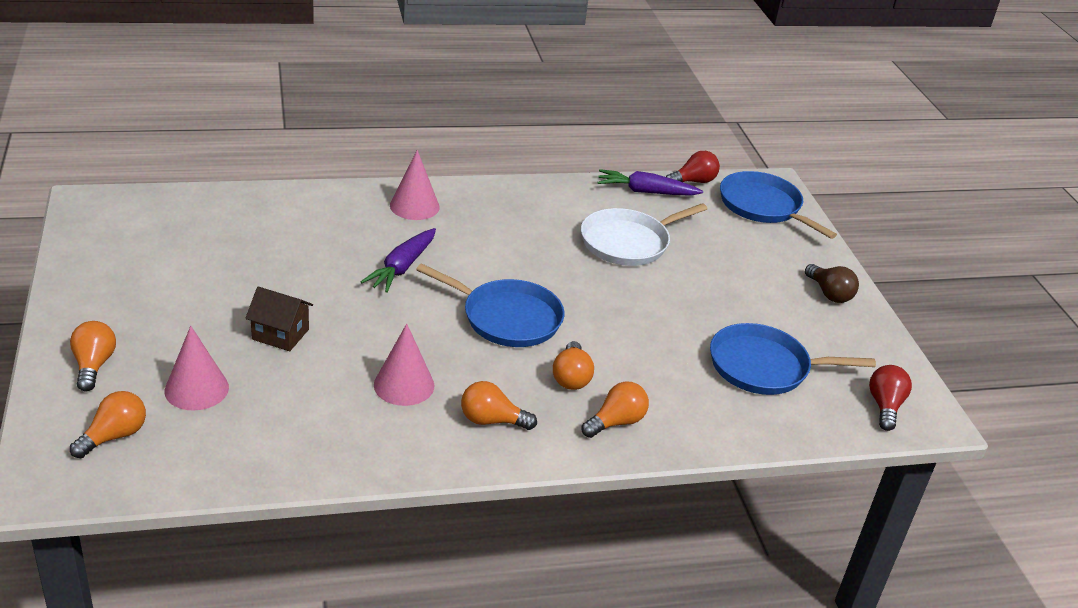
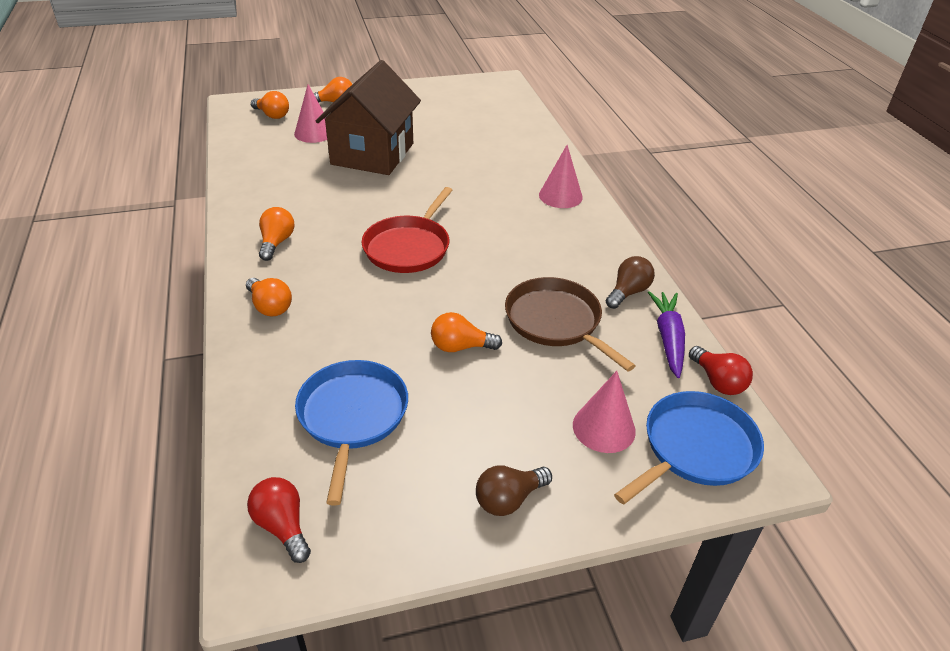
camera: 90 degrees right, 5 degrees up
(280, 334) = (372, 154): brown house -> brown house, size x2.25
(402, 267) = (467, 195): purple carrot -> none
(404, 385) = (319, 203): pink cone -> pink cone (604, 428)
(507, 318) = (409, 247): blue pan -> red pan
(571, 377) = (330, 282): orange light bulb -> orange light bulb (460, 347)
(584, 198) = (628, 292): none -> brown light bulb
(628, 242) = (556, 322): white pan -> brown pan
(884, 406) = (282, 526): red light bulb -> red light bulb turned 135 degrees counterclockwise

